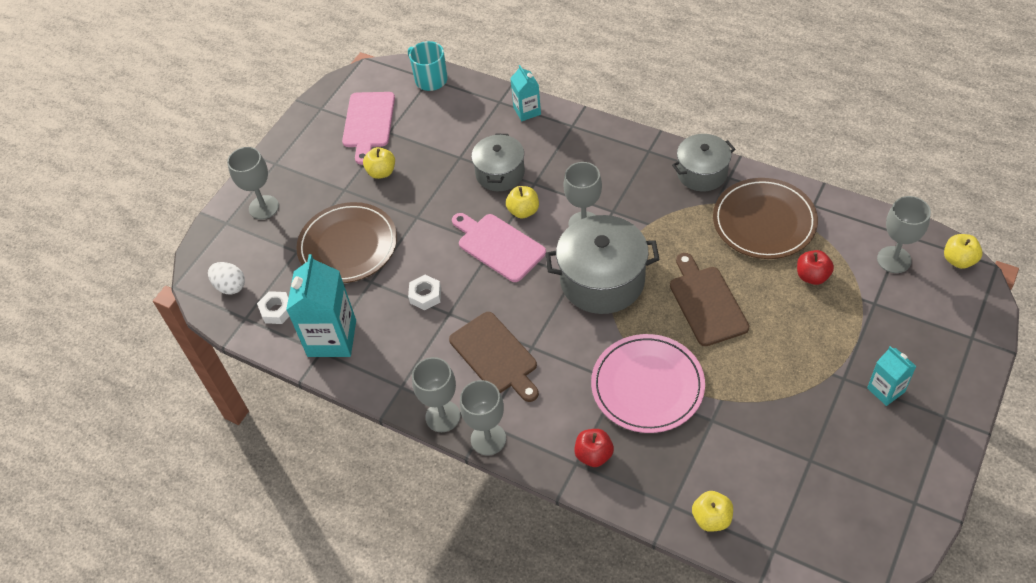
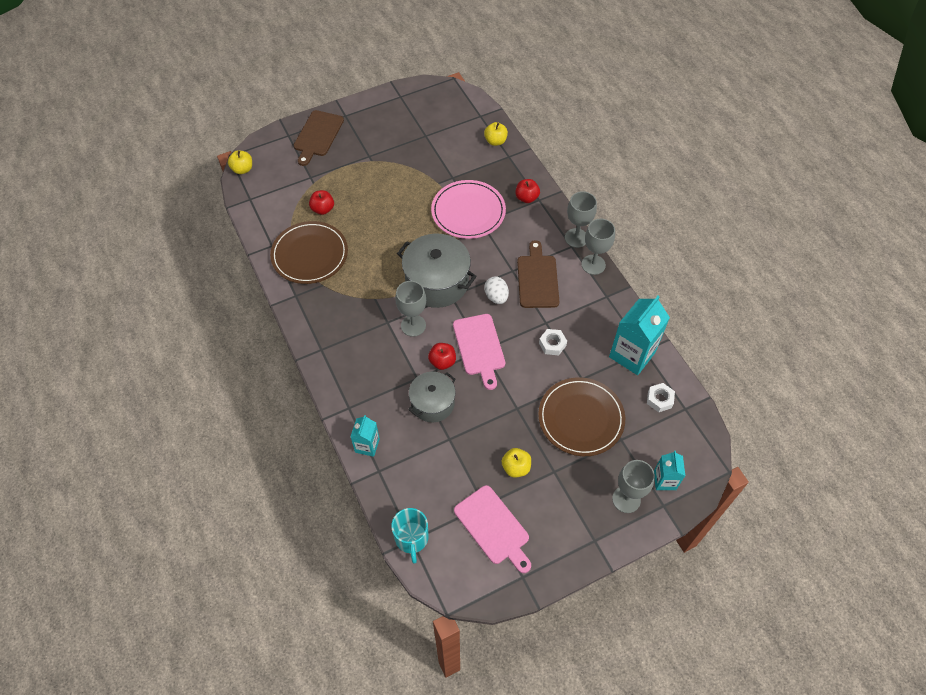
camera: 150 degrees left, 5 degrees up
(230, 286) = (685, 442): white egg -> white egg (496, 297)
(368, 123) = (493, 527): pink cutting board -> pink cutting board turned 105 degrees clockwise
(523, 211) = (442, 362): yellow apple -> red apple
(702, 173) = (307, 309): grey pot -> none
(706, 302) = (393, 232): brown cutting board -> brown cutting board (318, 135)
(885, 390) = (356, 140): turquoise carton -> turquoise carton (664, 480)
(894, 259) = (272, 190): grey goblet -> none

